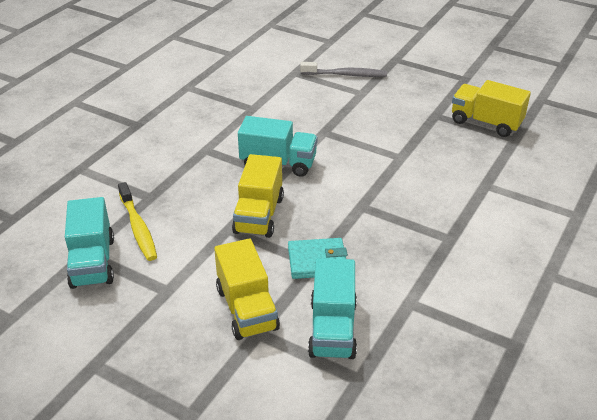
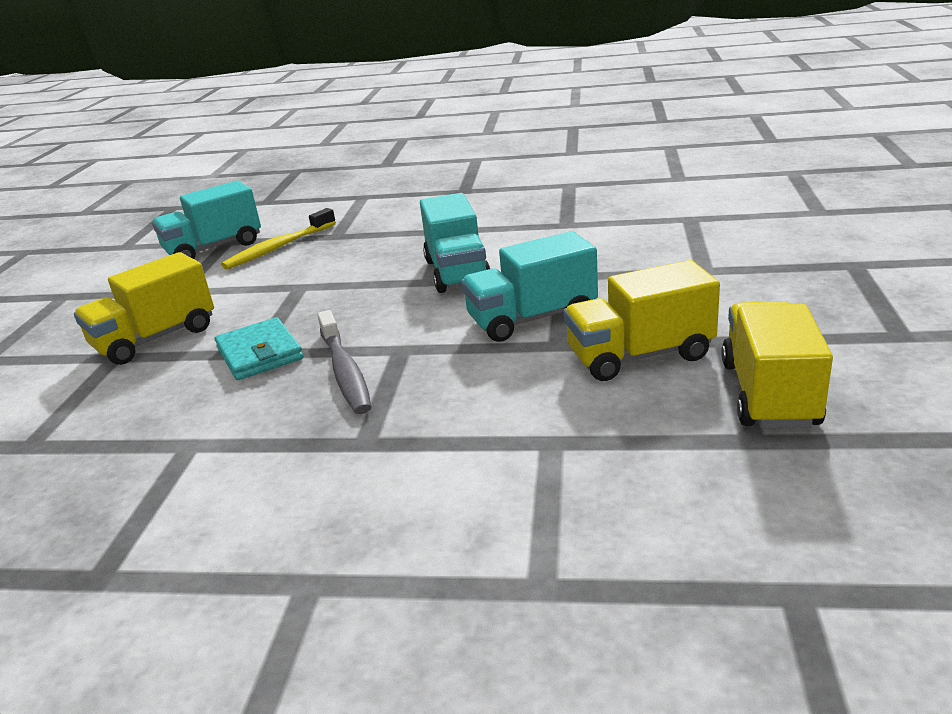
camera: 70 degrees right, 10 degrees down
(259, 215) = (337, 294): yellow truck -> yellow truck (639, 355)
(332, 329) = (125, 400): turquoise truck -> turquoise truck (532, 319)
(346, 75) = (739, 247): grey toothbrush -> grey toothbrush (345, 371)

